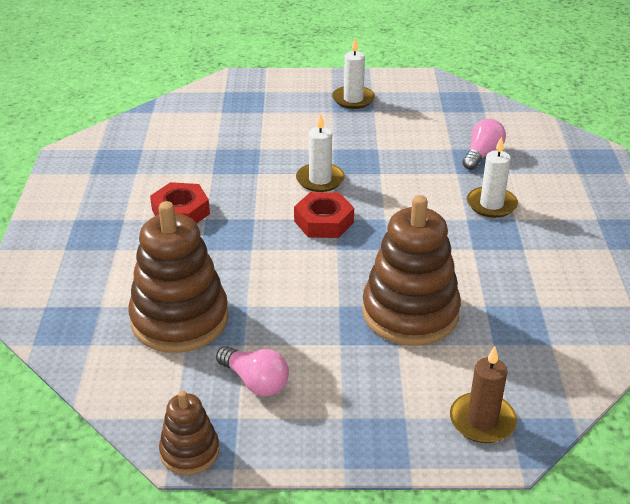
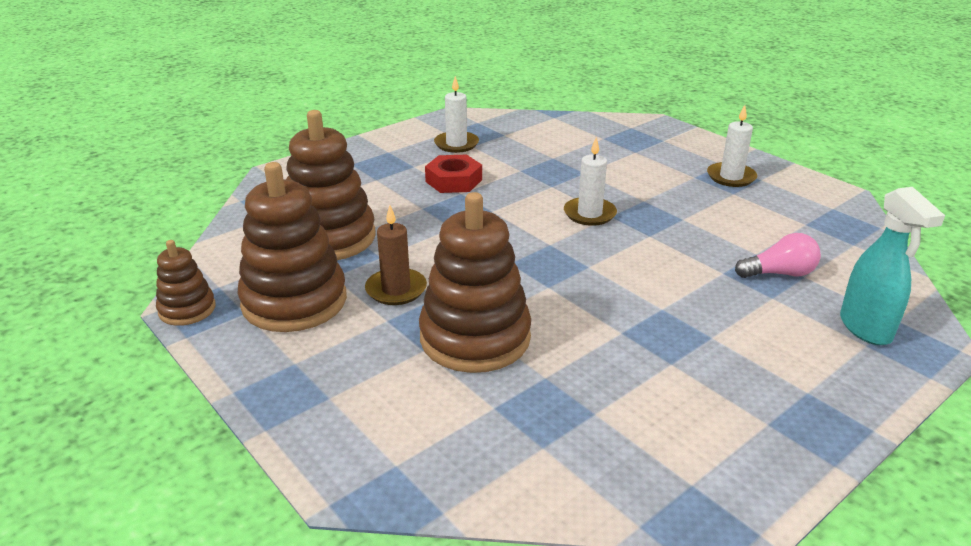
camera: 50 degrees right, 5 degrees down
(255, 382) = (294, 301): pink light bulb -> brown stacking toy
(324, 222) = (536, 240): red nut -> none
(482, 421) = (372, 448): brown candle -> brown candle (396, 289)
(491, 204) = (709, 313): white candle -> white candle (456, 144)
(565, 163) = (865, 328): none -> turquoise spray bottle

